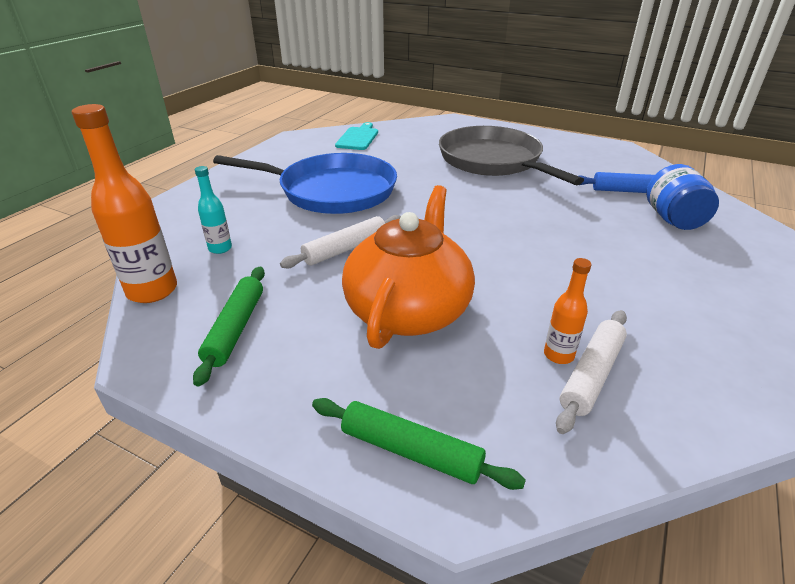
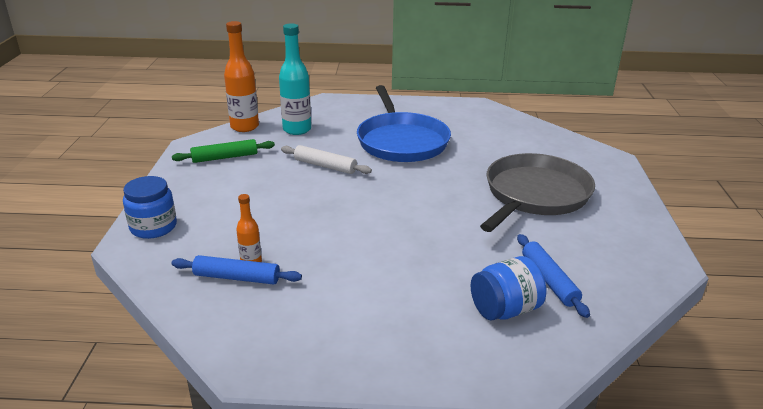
camera: 65 degrees right, 5 degrees down
(220, 248) = (297, 130): turquoise bottle -> turquoise bottle, size x1.88
(358, 138) = (508, 127): turquoise cutting board -> none
(409, 310) = (270, 202): orange teapot -> none
(411, 451) = (153, 227): green rolling pin -> blue jar
(591, 375) = (237, 277): white rolling pin -> blue rolling pin

